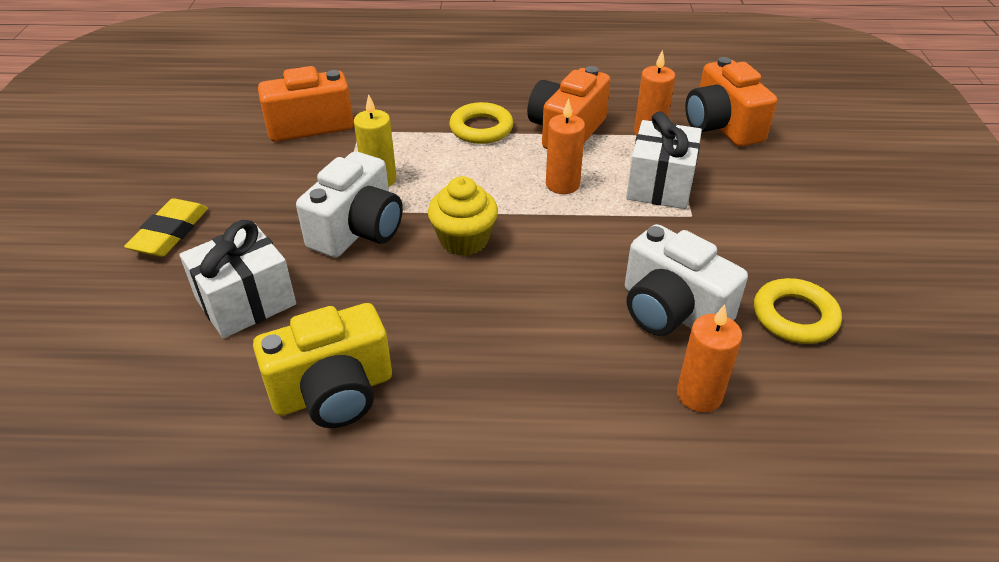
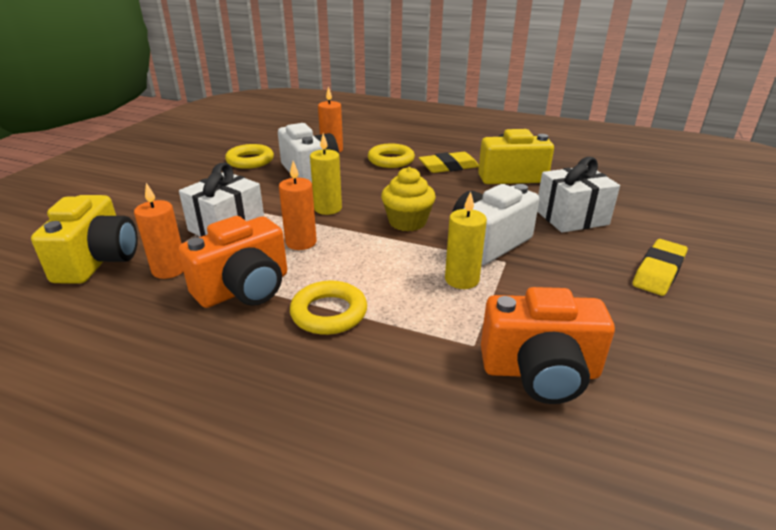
camera: 160 degrees left, 10 degrees down
(451, 393) = (448, 167): none -> yellow eraser
(566, 388) = (391, 160): none -> yellow ring
(576, 239) = (328, 208): none -> yellow candle
(721, 126) = (98, 260): orange camera -> yellow camera

